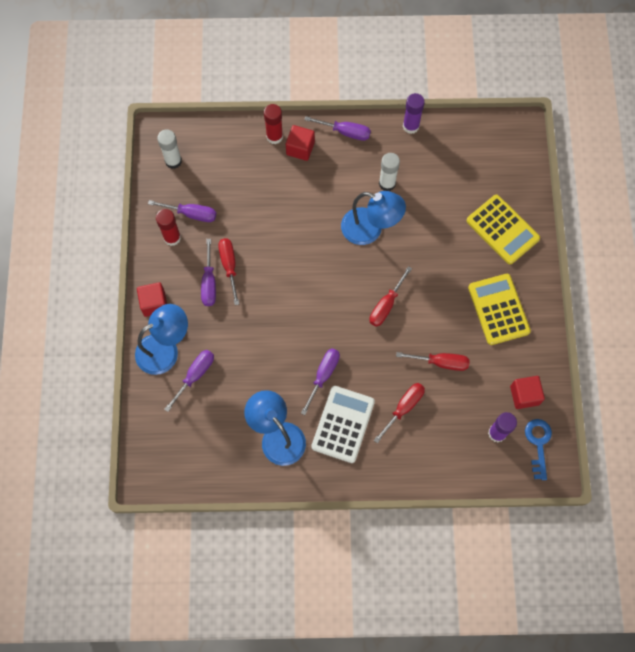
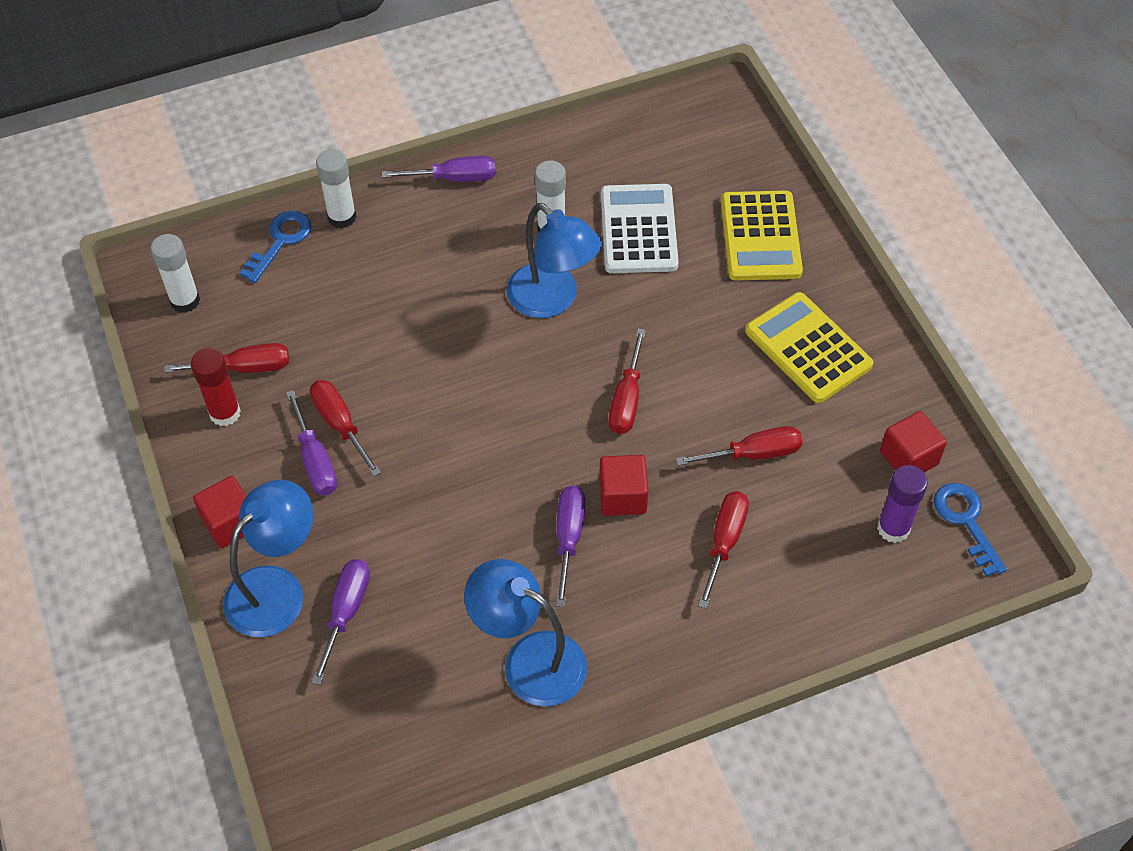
camera: 20 degrees left, 15 degrees down
(191, 214) = (245, 368): purple screwdriver -> red screwdriver
(236, 141) = (280, 241): none -> blue key
(274, 136) = (342, 217): red glue stick -> white glue stick
(300, 148) = (391, 221): red cube -> red cube (622, 496)
(343, 424) = (634, 602): white calculator -> white calculator (638, 230)
(370, 229) = (552, 300): blue lamp -> blue lamp turned 45 degrees clockwise
(411, 126) = (554, 141): purple glue stick -> none
(502, 229) = (761, 237): yellow calculator -> yellow calculator turned 60 degrees clockwise

